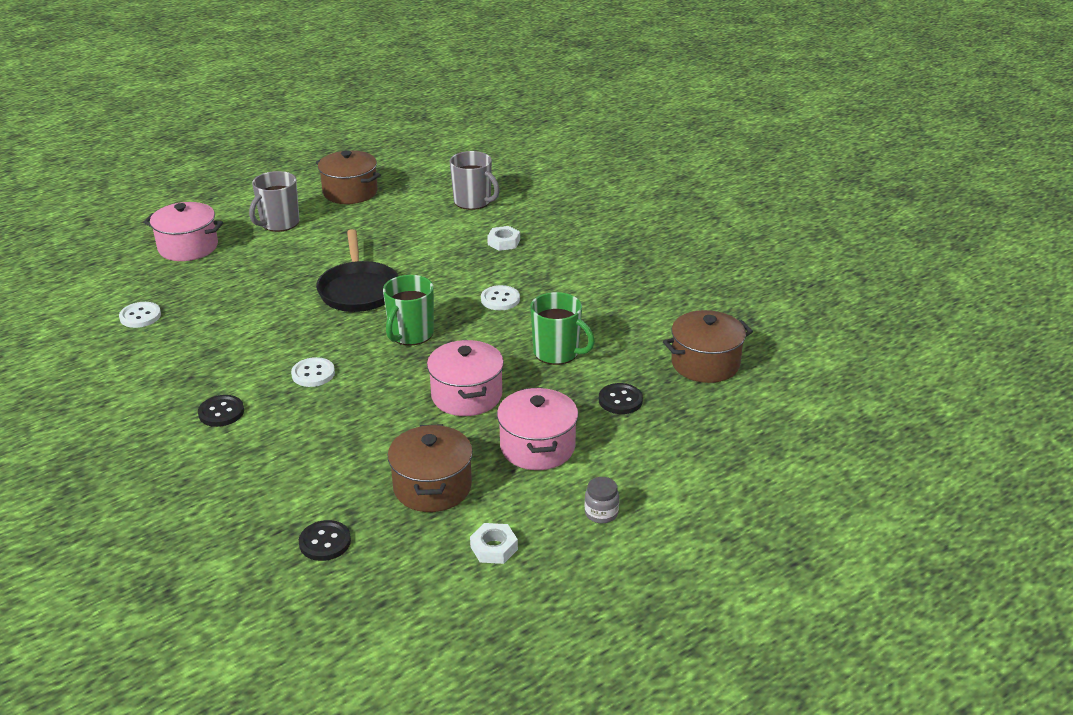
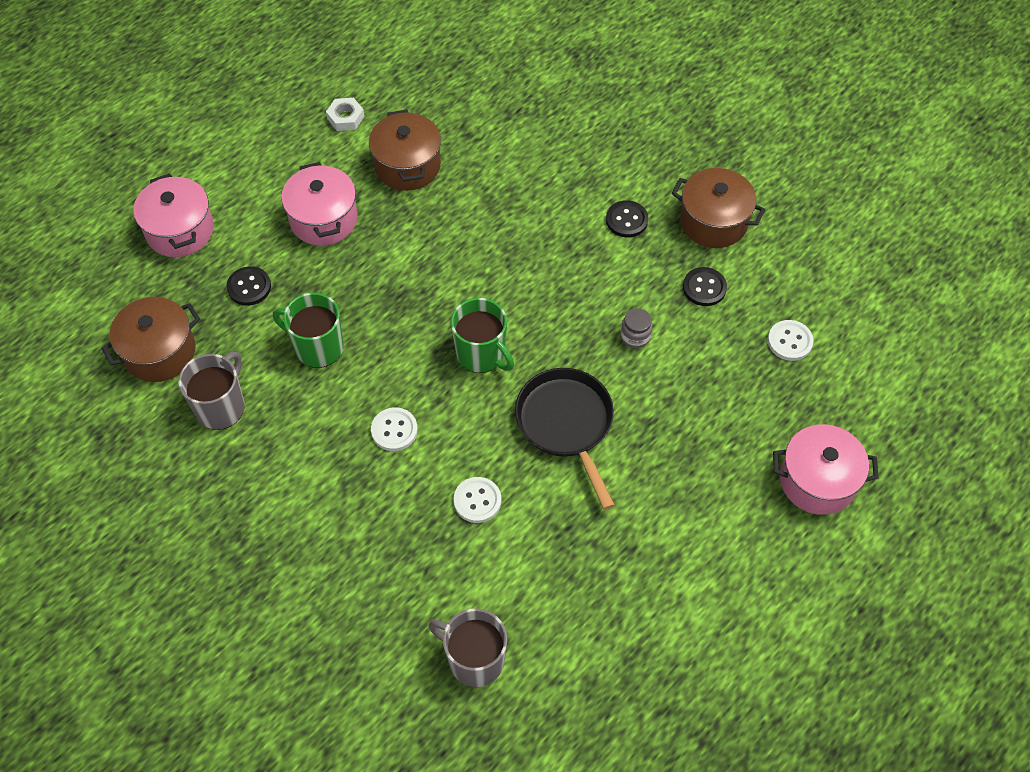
camera: 170 degrees right, 25 degrees up
(279, 223) = (729, 556): grey mug -> grey mug (221, 407)
(313, 374) = (562, 281): white button -> white button (477, 501)
(325, 542) = (477, 106): black button -> black button (704, 288)
(350, 192) = (665, 659): brown pot -> brown pot (713, 221)
(410, 334) = (481, 354): green mug -> green mug turned 120 degrees clockwise
(466, 396) = (401, 272): pink pot -> pink pot (180, 230)
(504, 242) = (411, 555): white nut -> none
(601, 513) = (263, 159): grey jar -> grey jar (635, 336)

